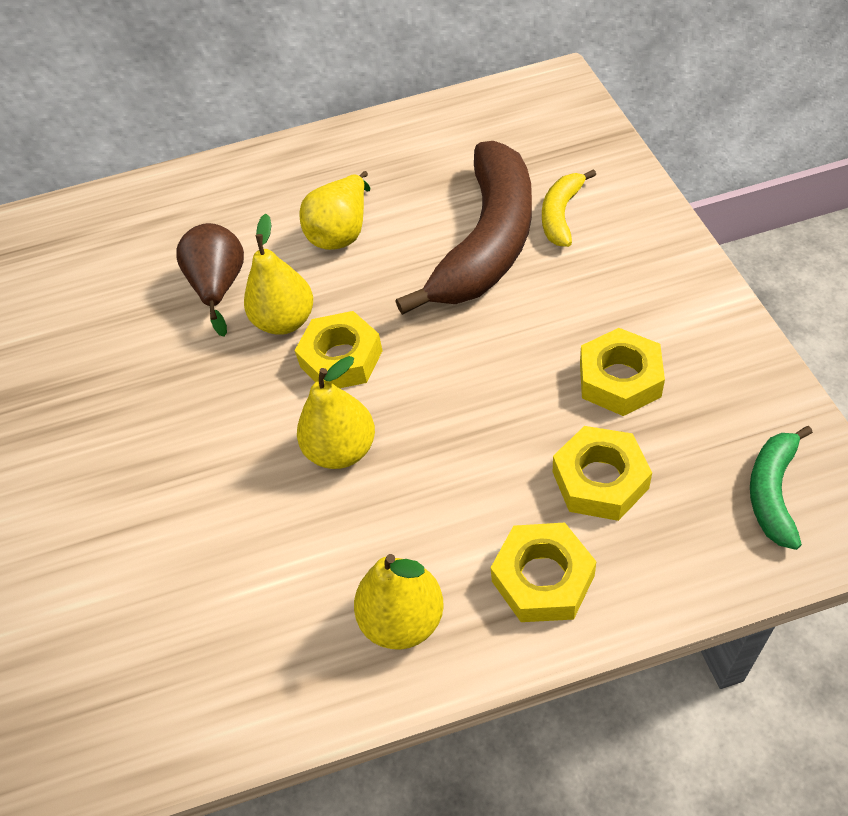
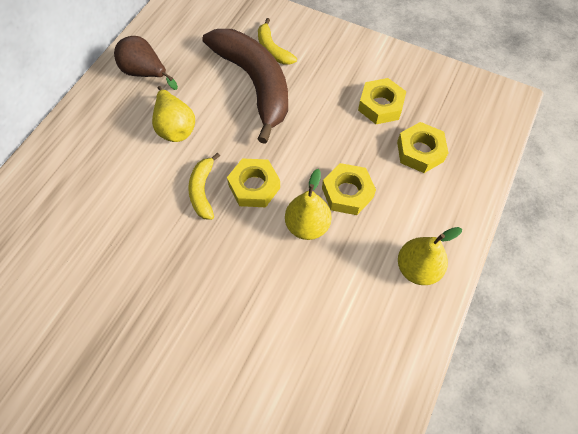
camera: 55 degrees left, 10 degrees up
(220, 287) = (143, 201): brown pear -> brown pear (145, 73)
(285, 321) = (203, 191): yellow pear -> yellow banana
(543, 578) = (445, 206): yellow nut -> yellow nut (347, 193)
(773, 492) = (477, 108): green banana -> none

